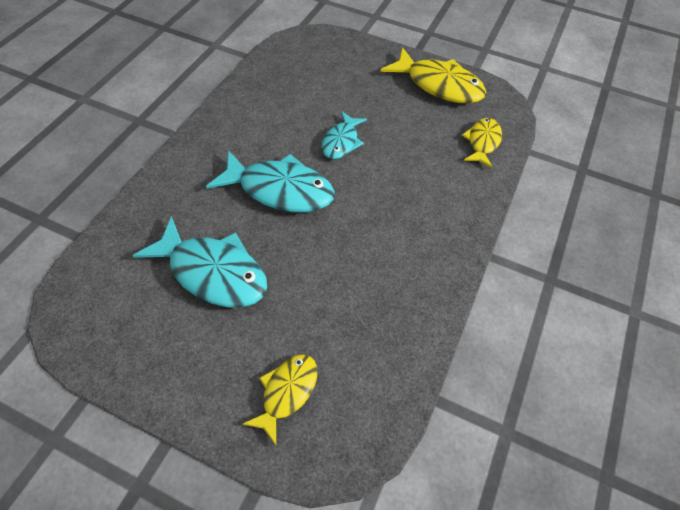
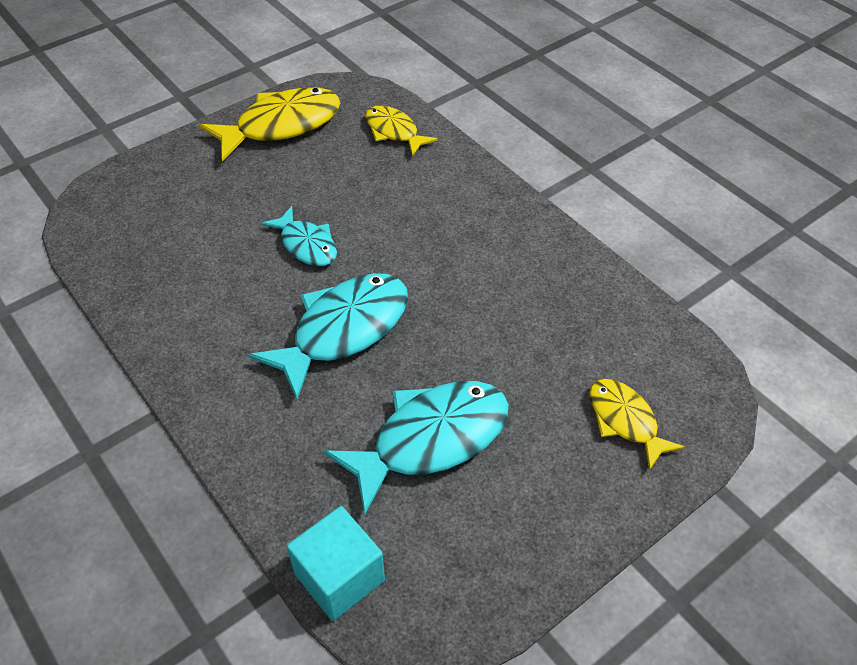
camera: 60 degrees left, 5 degrees down
(91, 265) = (339, 577): none -> turquoise cube

